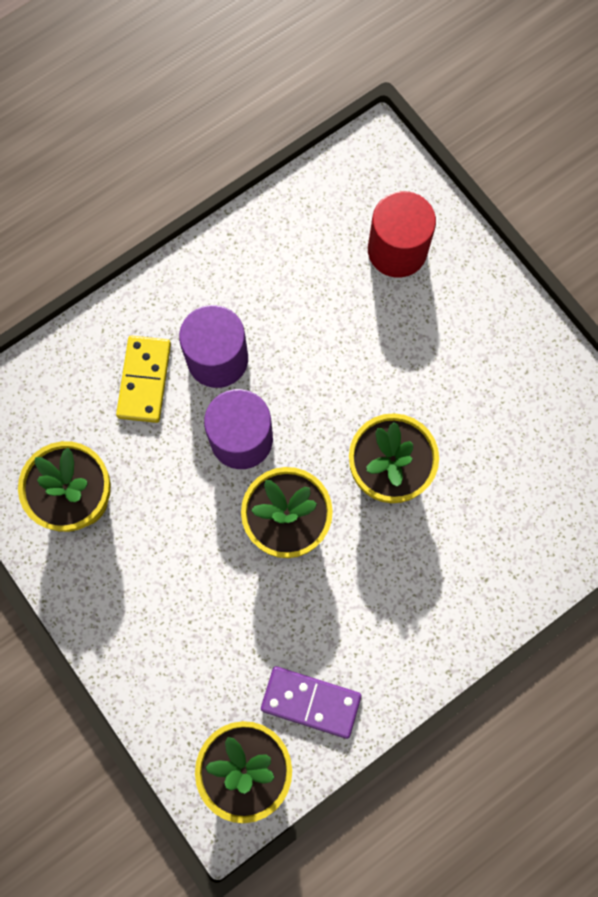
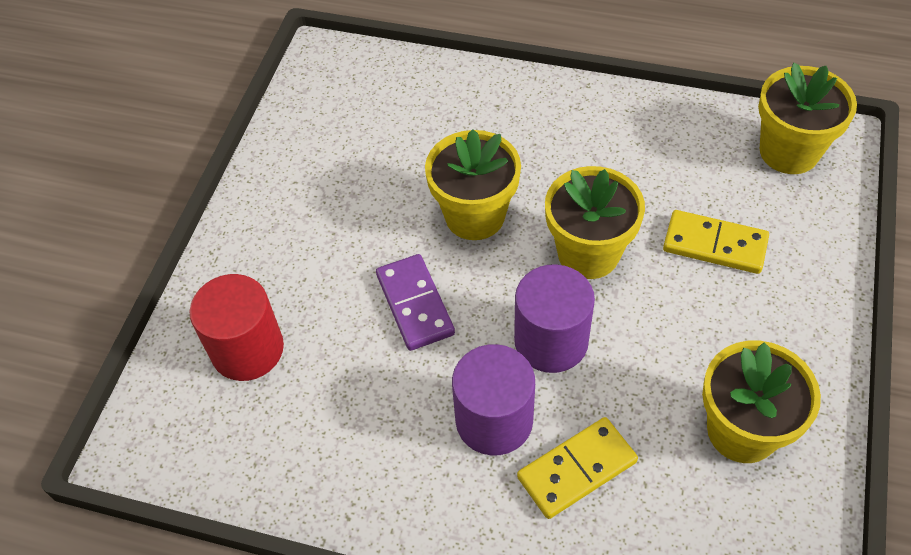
camera: 125 degrees left, 20 degrees down
(218, 620) = (715, 244): none -> yellow domino
(310, 702) = (702, 146): purple domino -> purple domino (415, 304)

